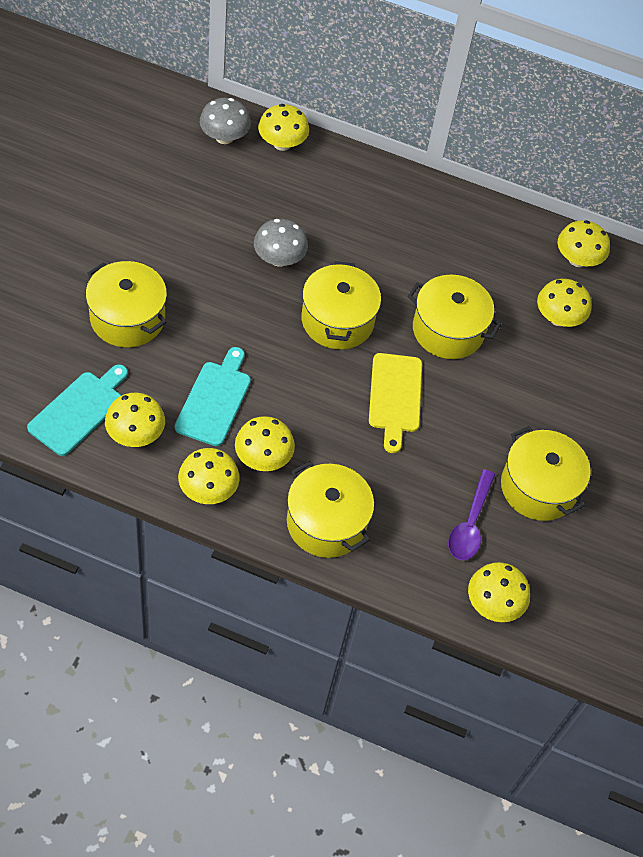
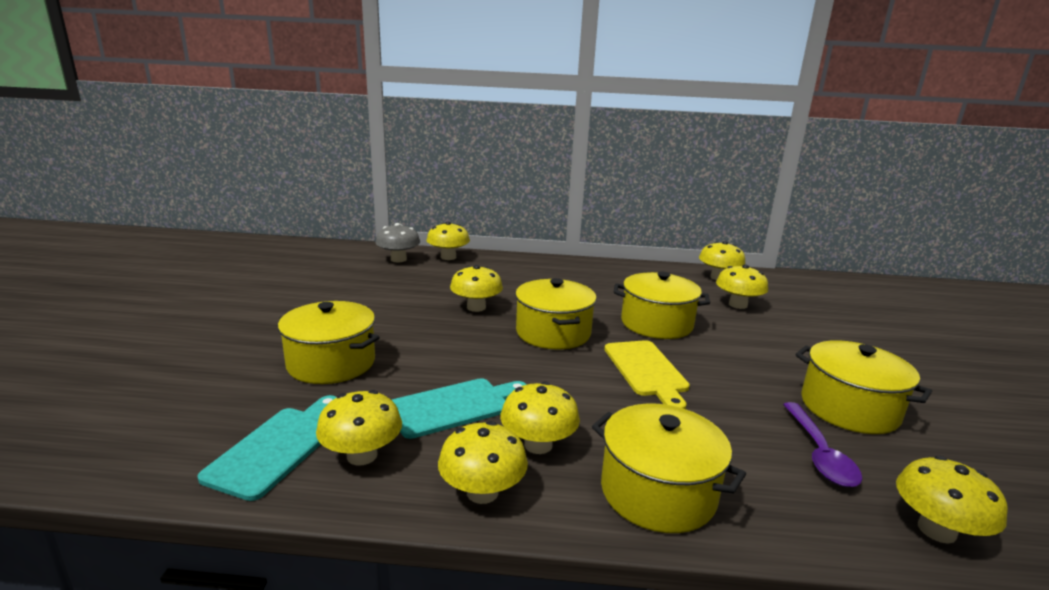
camera: 10 degrees left, 35 degrees down
(214, 400) = (454, 406): turquoise cutting board -> turquoise cutting board turned 60 degrees clockwise
(279, 258) = (476, 307): grey mushroom -> yellow mushroom

